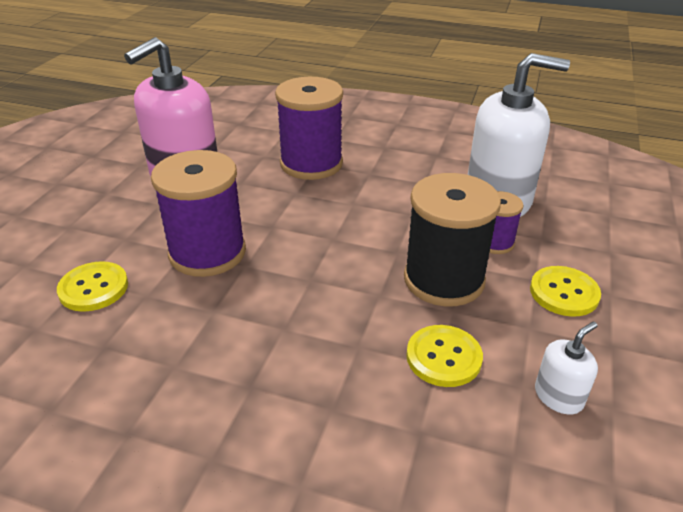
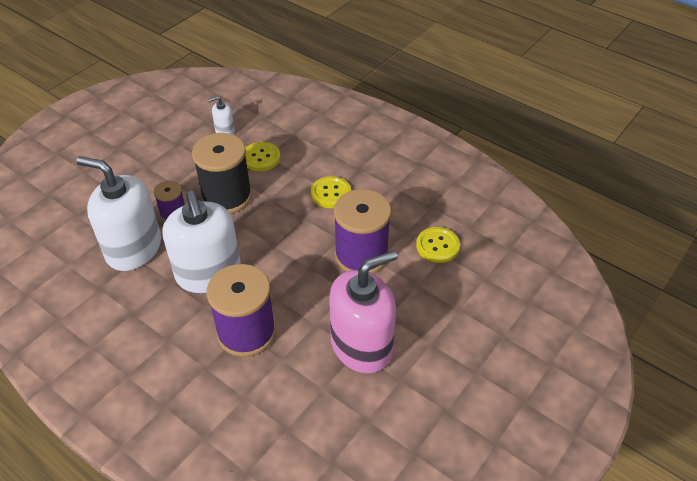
camera: 160 degrees left, 10 degrees up
(389, 196) = (208, 273): none -> white soap dispenser
(564, 293) = (169, 172): yellow button -> yellow button (331, 193)

